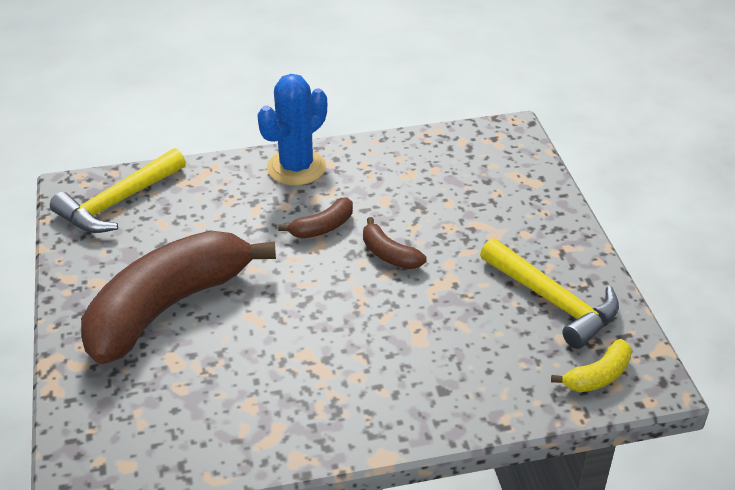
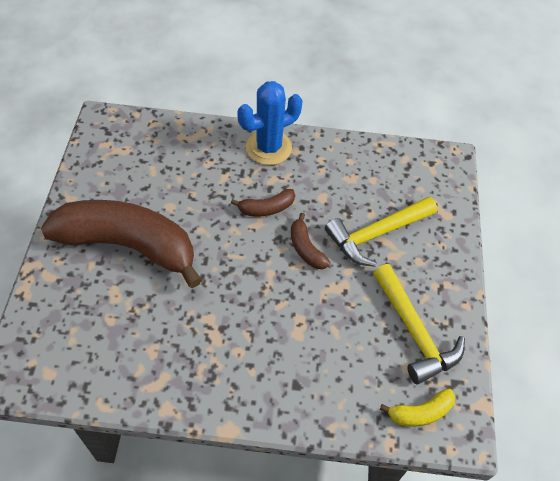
camera: 15 degrees right, 15 degrees up
(118, 202) = (129, 142): yellow hammer -> yellow hammer (376, 234)
(168, 307) = (128, 245): brown banana -> brown banana turned 45 degrees clockwise

